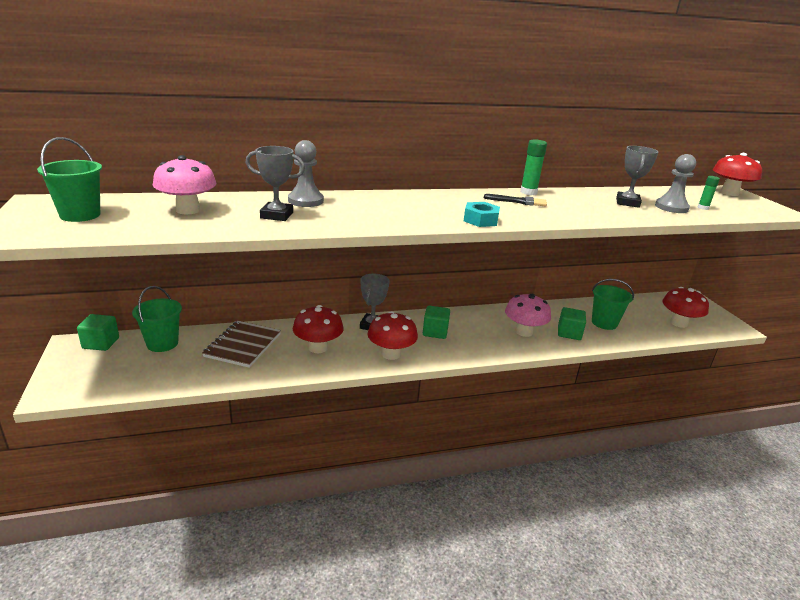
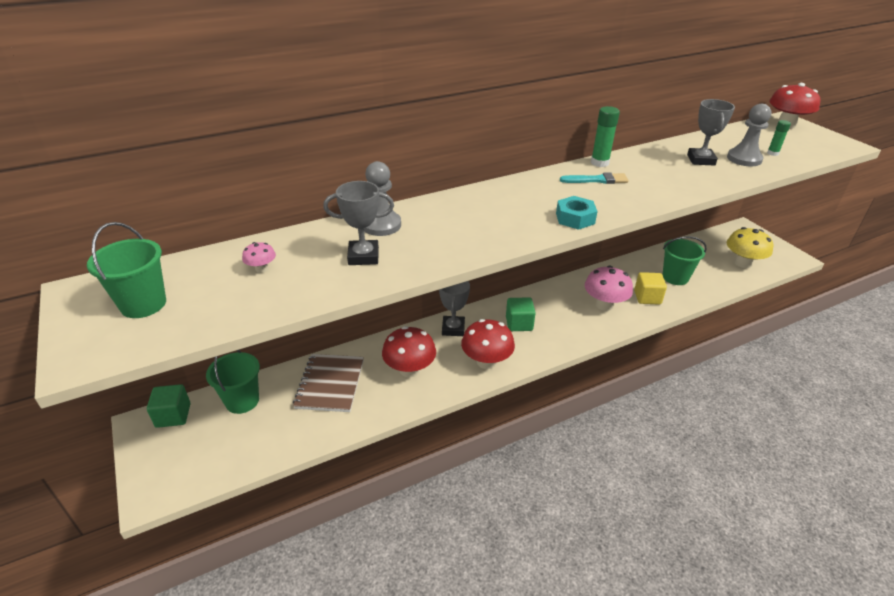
camera: 10 degrees left, 10 degrees up
(188, 210) = (261, 269): pink mushroom -> pink mushroom, size x0.47
(518, 201) = (597, 180): black brush -> turquoise brush
(569, 333) = (647, 297): green cube -> yellow cube
(678, 323) = (742, 263): red mushroom -> yellow mushroom

